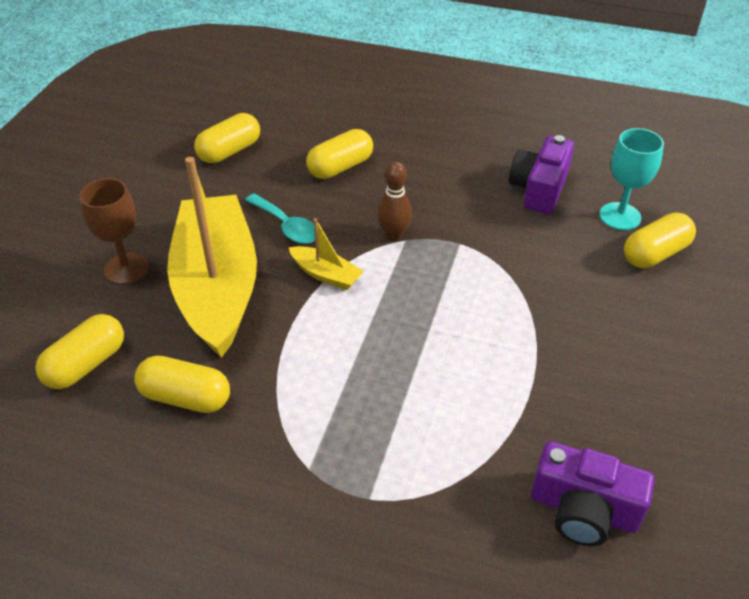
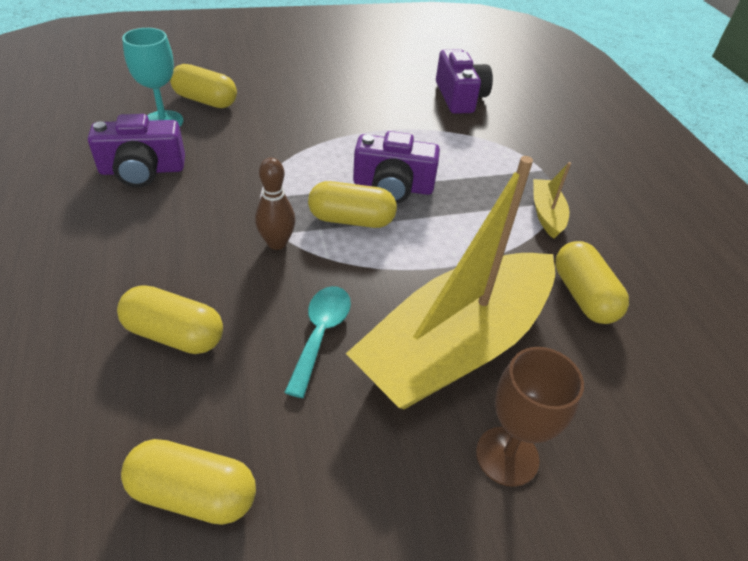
camera: 125 degrees left, 0 degrees up
(86, 364) = (638, 394): yellow capsule -> yellow capsule (351, 220)
(326, 275) = (370, 269): yellow boat -> yellow boat (546, 214)
(422, 338) = (393, 187): none -> purple camera

